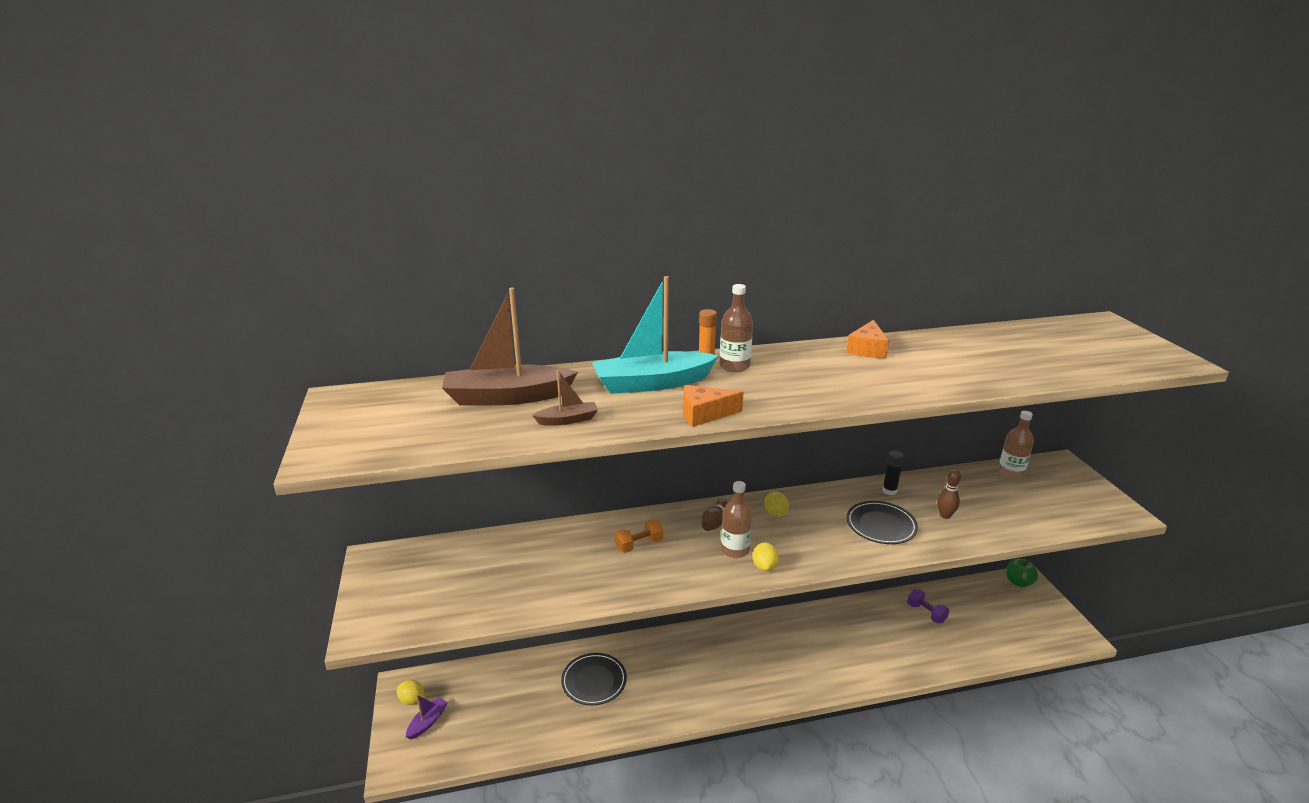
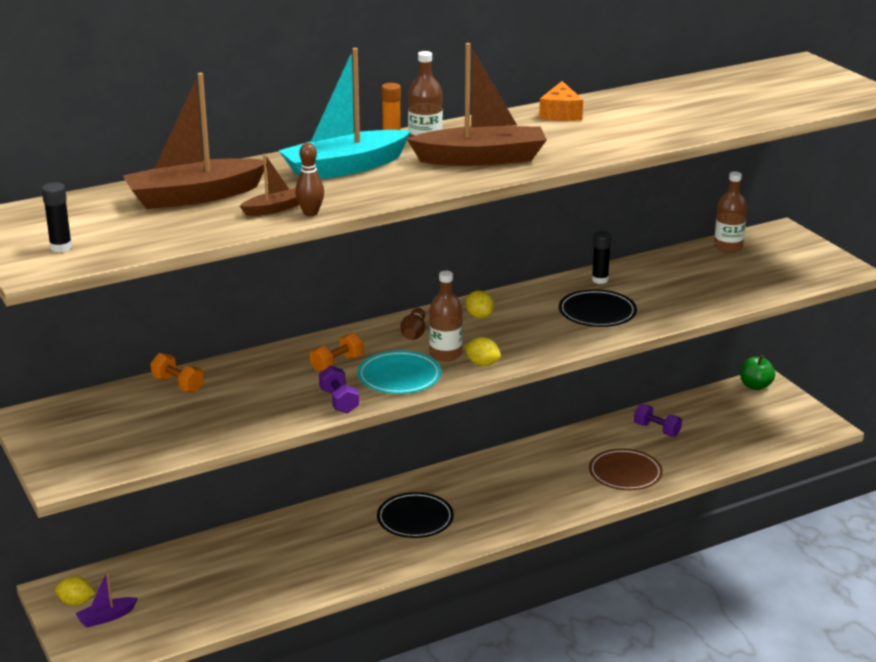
camera: 15 degrees left, 0 degrees up
(359, 437) = (61, 247): none -> black glue stick
(428, 722) = (106, 617): purple boat -> purple boat turned 135 degrees counterclockwise
(502, 544) = (178, 384): none -> orange dumbbell
(594, 681) = (291, 550): black plate -> black plate (415, 519)
(626, 587) = (339, 401): none -> purple dumbbell
(687, 568) = (399, 377): none -> turquoise plate
(704, 414) = (413, 188): orange cheese -> none
(764, 566) = (482, 364): yellow lemon -> yellow lemon turned 45 degrees counterclockwise
(780, 389) = (481, 159): none -> brown boat
(891, 654) = (625, 473): none -> brown plate
(945, 515) = (663, 295): brown bowling pin -> brown bowling pin (310, 213)

